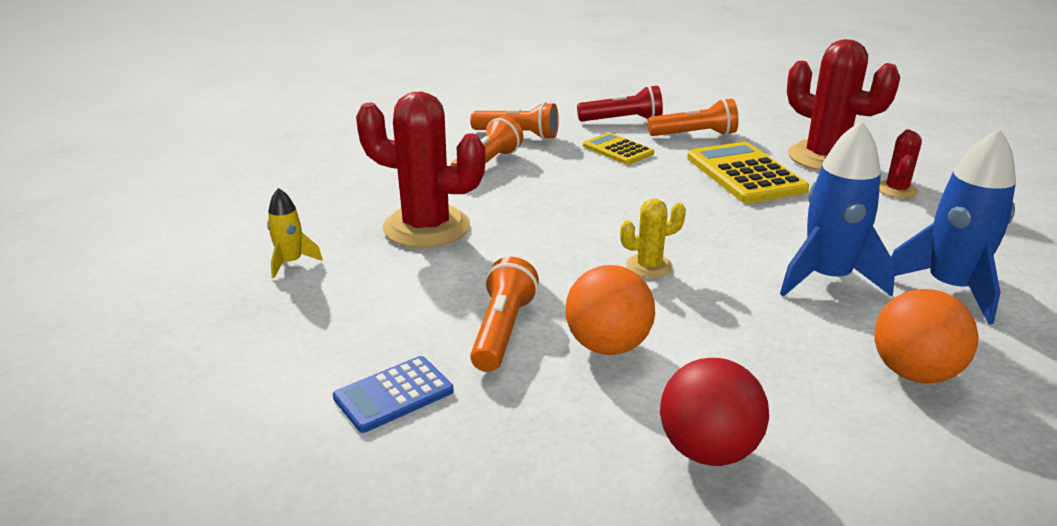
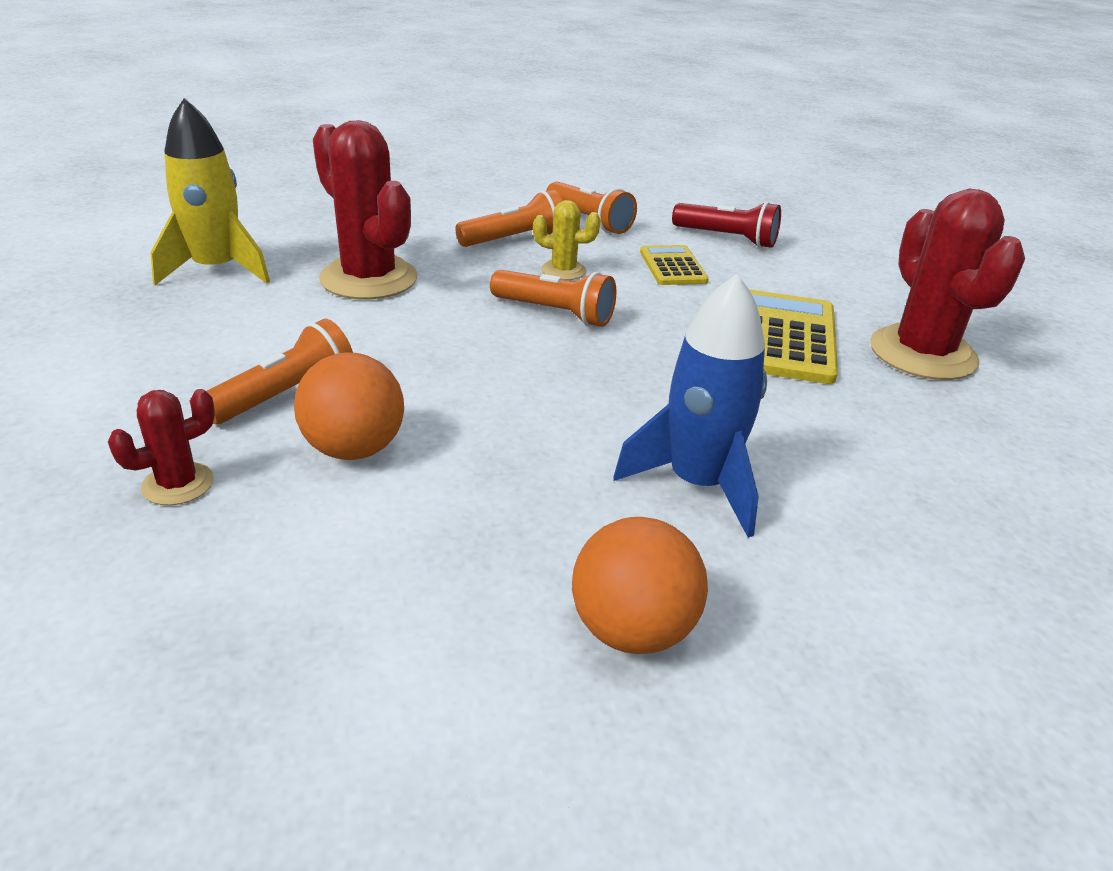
camera: 30 degrees right, 5 degrees up
(291, 262) = (217, 269): yellow rocket -> yellow rocket, size x1.95
(393, 394) = (119, 409): blue calculator -> none
(649, 266) = (517, 392): yellow cactus -> yellow cactus (563, 271)
(695, 135) = (790, 277): orange flashlight -> orange flashlight (555, 313)
(707, 450) = (284, 590): red ball -> none
(896, 190) = (964, 423): red cactus -> red cactus (178, 484)
(949, 288) = (844, 561): blue rocket -> none

